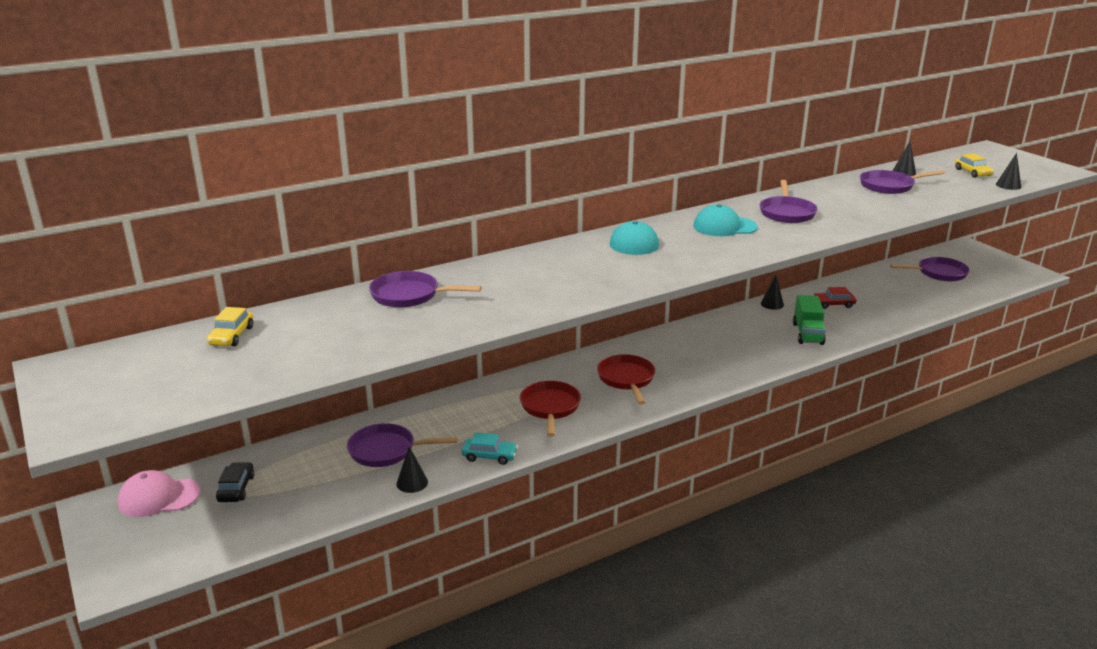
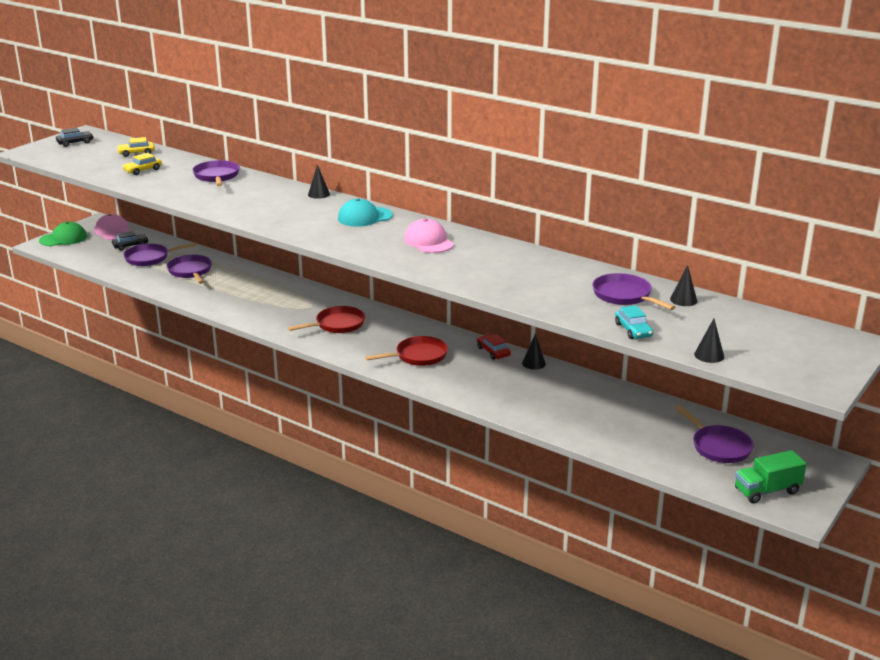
camera: 65 degrees right, 0 degrees up
(98, 379) = (75, 142): none -> black car
(121, 553) = (63, 238): none -> green cap
(412, 483) = (160, 286): black cone -> black cone (319, 194)
(489, 456) = (202, 301): turquoise car -> turquoise car (633, 330)
(550, 408) = (275, 307): red pan -> red pan (418, 356)
(724, 227) = (428, 241): turquoise cap -> pink cap
(786, 213) = (489, 260): purple pan -> purple pan (150, 258)
(807, 333) = (486, 387): green truck -> green truck (767, 491)
(833, 304) = (565, 393): red car -> red car (493, 352)
(972, 172) = (733, 335): yellow car -> yellow car (142, 170)

